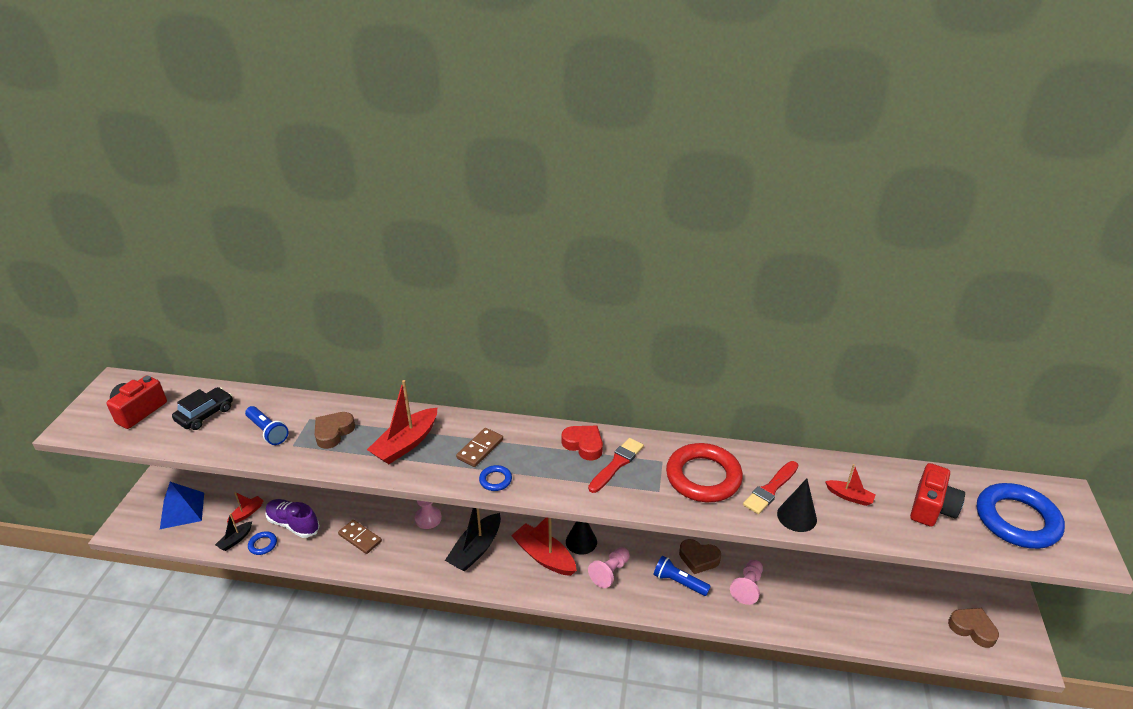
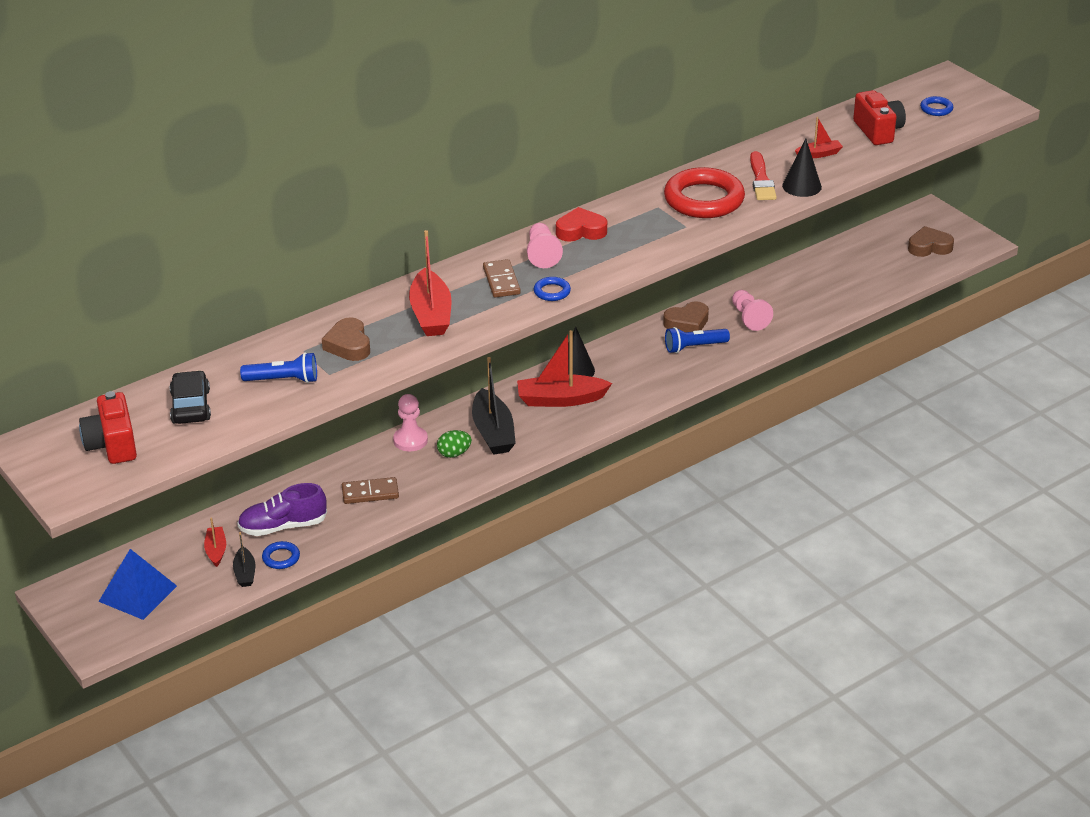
camera: 45 degrees left, 0 degrees up
(435, 547) = (454, 454): none -> green egg
(610, 572) = (631, 375): pink pawn -> pink pawn (542, 254)
(617, 464) = (627, 228): red brush -> none
(1017, 520) = (936, 109): blue ring -> blue ring, size x0.43

